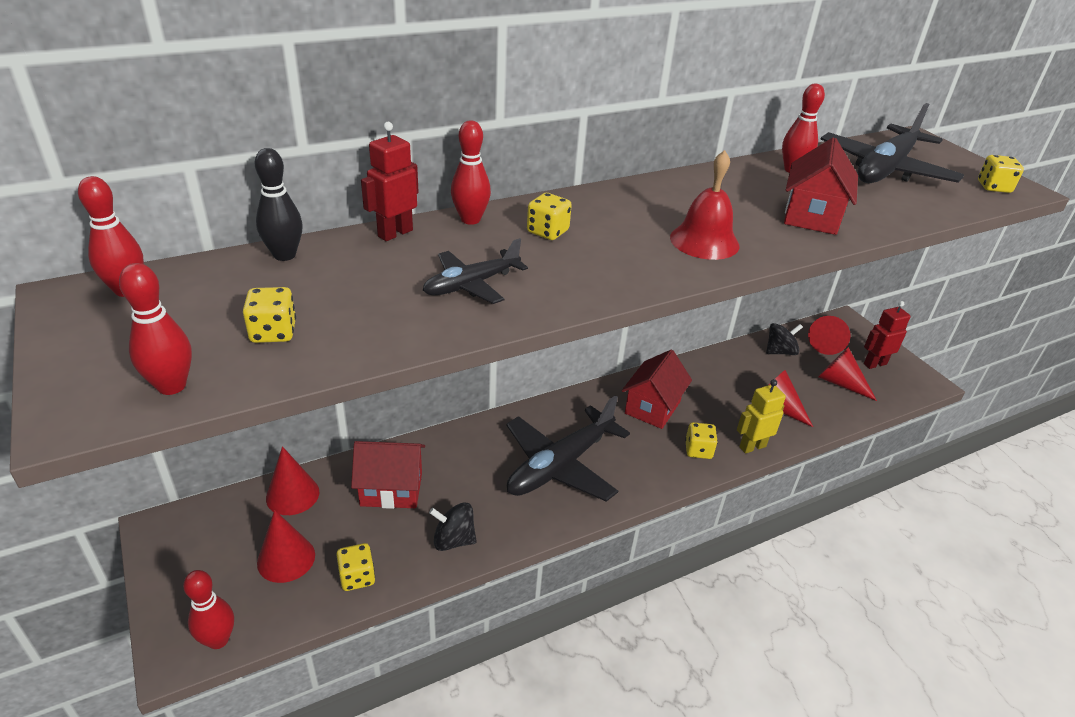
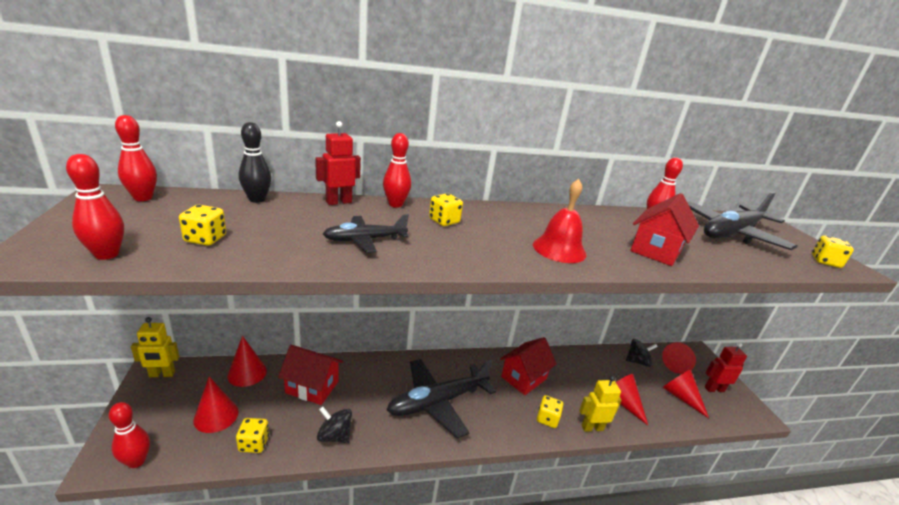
camera: 15 degrees right, 10 degrees down
(173, 528) = (162, 374): none -> yellow robot

